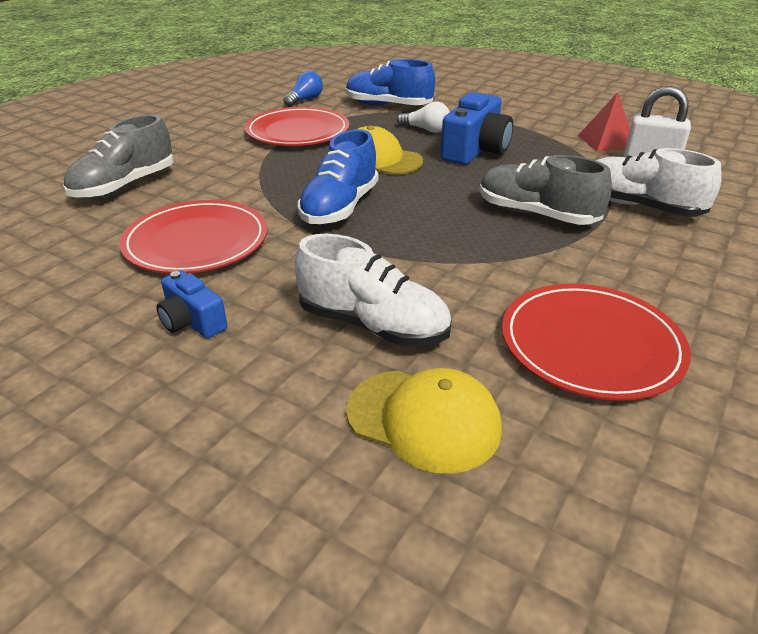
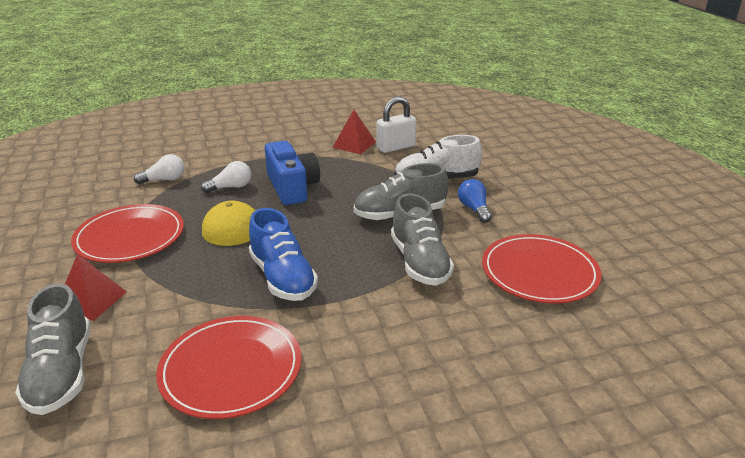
camera: 50 degrees left, 5 degrees down
(192, 321) = (345, 419): blue camera -> none
(209, 156) = (91, 300): none -> red pyramid
(305, 100) = (78, 206): blue light bulb -> blue light bulb (474, 209)
(372, 325) = (442, 337): white shoe -> none
(388, 106) = (164, 180): blue shoe -> white light bulb
(423, 419) = (548, 363): yellow cap -> none
(474, 260) = (419, 262): none -> grey shoe

